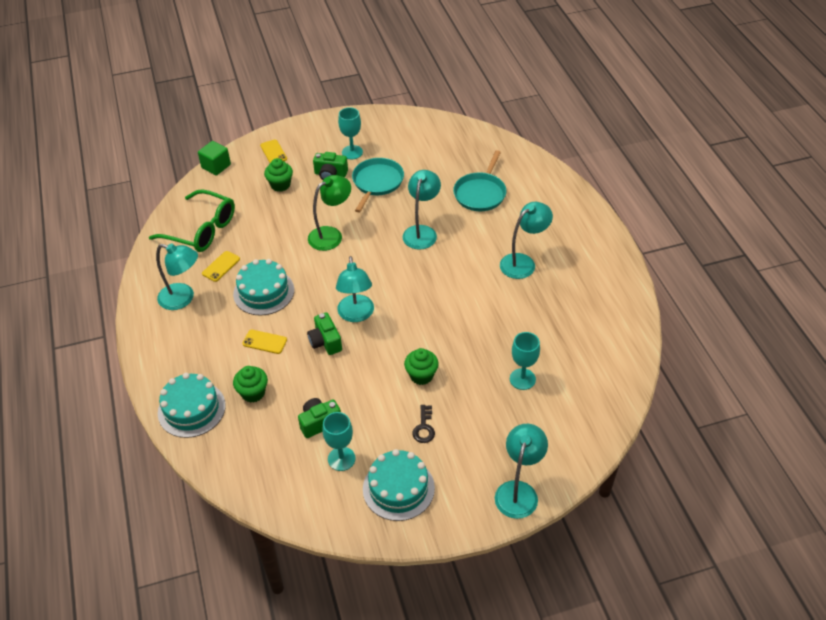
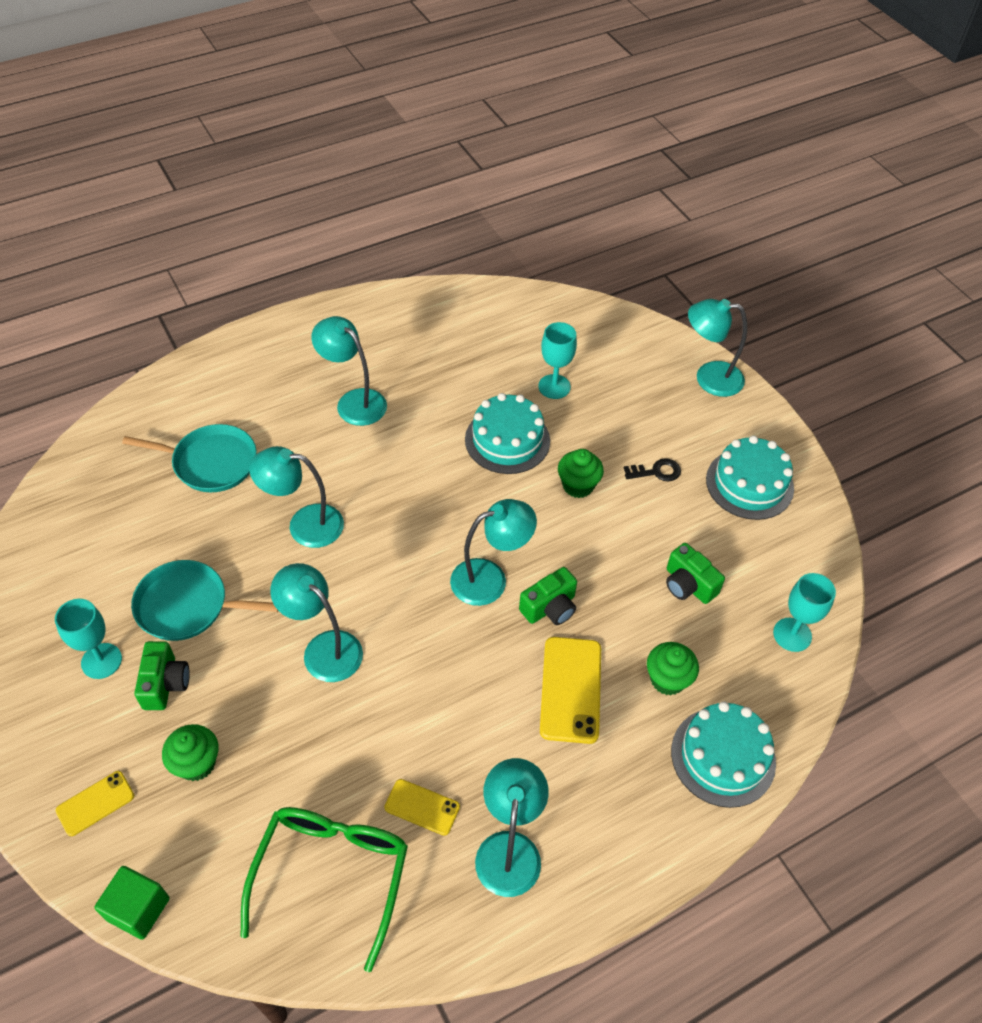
camera: 105 degrees left, 5 degrees up
(264, 292) = (469, 719): turquoise cake -> turquoise cake (507, 440)
(264, 342) = (571, 689): yellow phone -> yellow phone, size x1.71
(331, 235) = (323, 648): green lamp -> turquoise lamp
(341, 459) = (732, 549): turquoise goblet -> turquoise goblet (792, 634)

